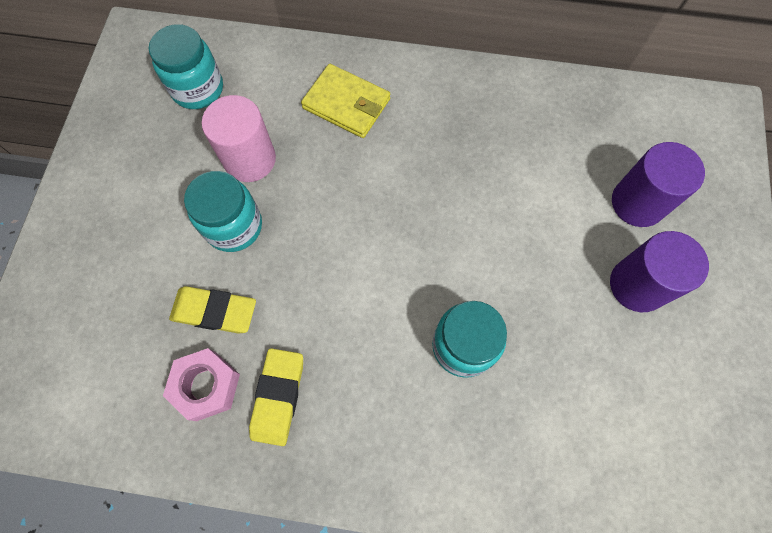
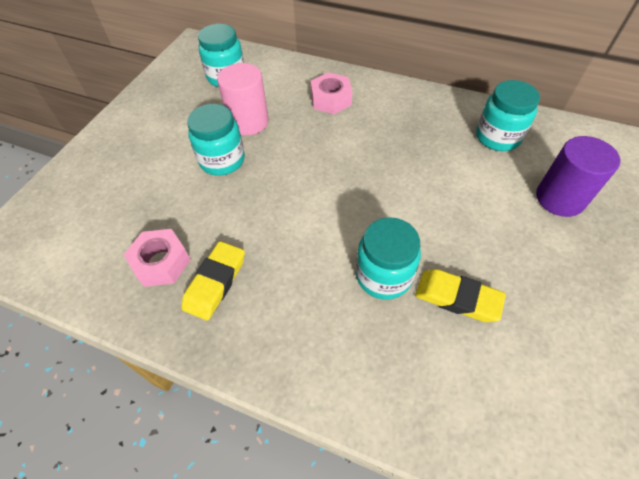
camera: 15 degrees right, 15 degrees down
(214, 311) = (187, 212): yellow eraser -> yellow eraser (457, 298)
(346, 104) = (331, 100): yellow wallet -> pink nut
(559, 127) = (497, 137): none -> turquoise jar
(637, 285) = (552, 259): purple cylinder -> none

